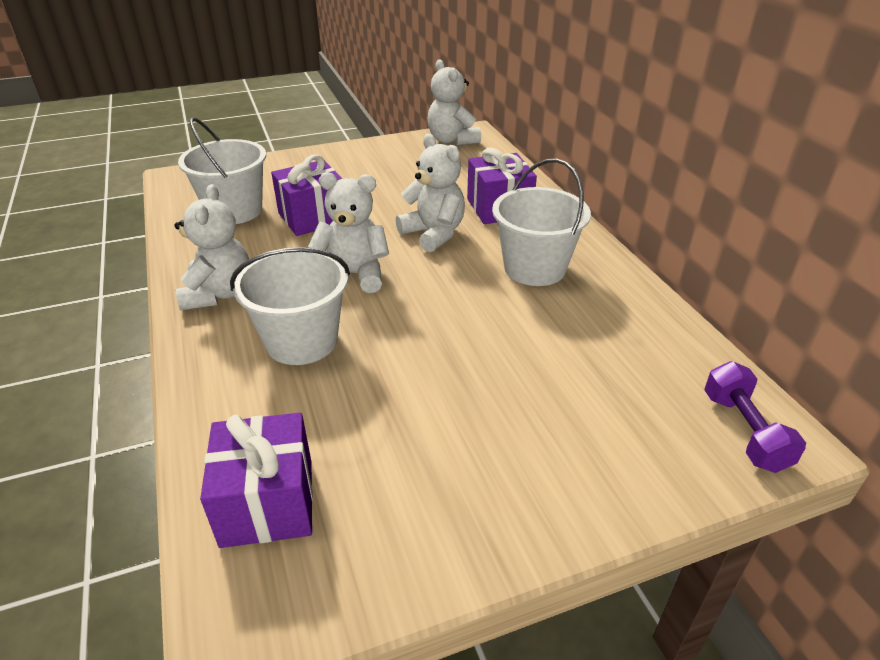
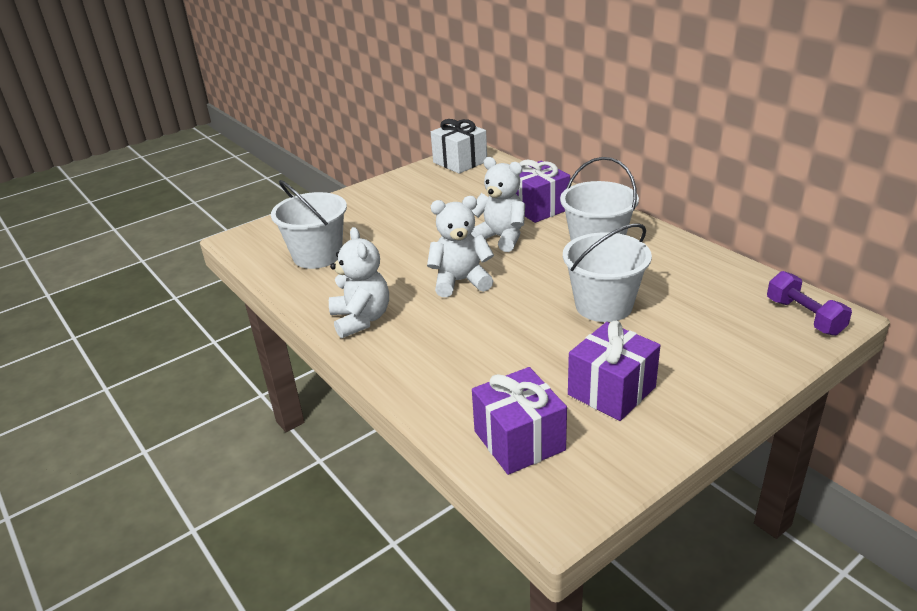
camera: 15 degrees left, 5 degrees down
(301, 341) = (458, 336): white bucket -> white bucket (603, 305)
(313, 217) = (391, 246): purple gift -> purple gift (611, 391)
(452, 140) = (460, 162): white teddy bear -> white gift

